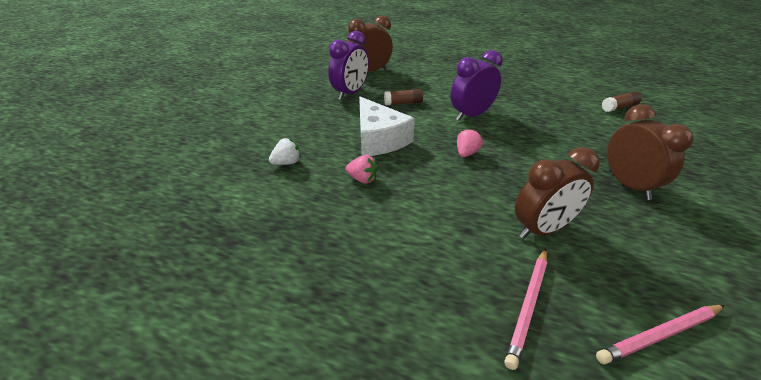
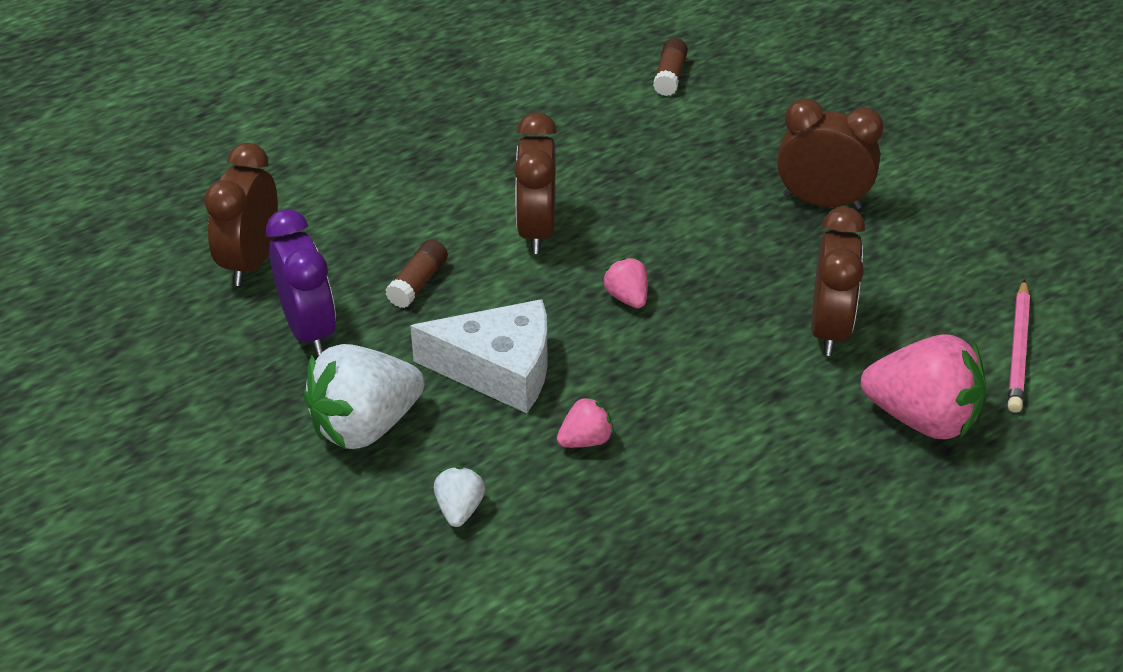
camera: 55 degrees left, 5 degrees up
(313, 123) = (365, 425): none -> white strawberry
(471, 115) = (536, 230): purple clock -> brown clock
(528, 306) = (922, 418): pink pencil -> pink strawberry

